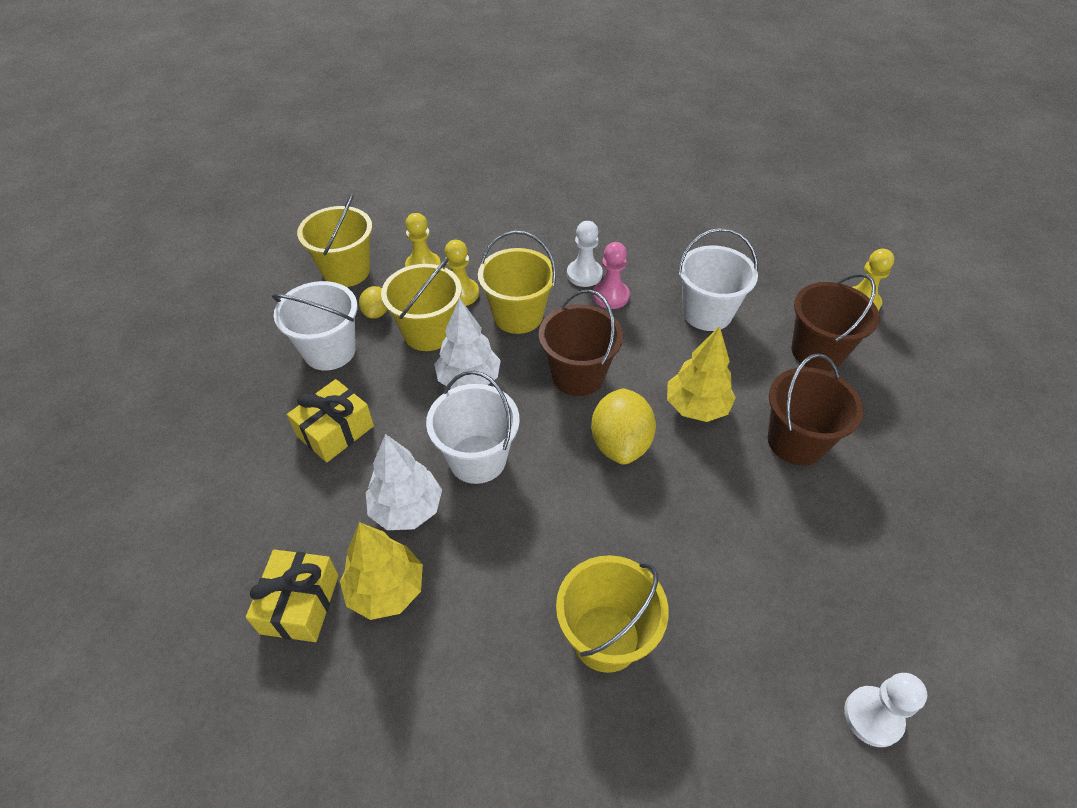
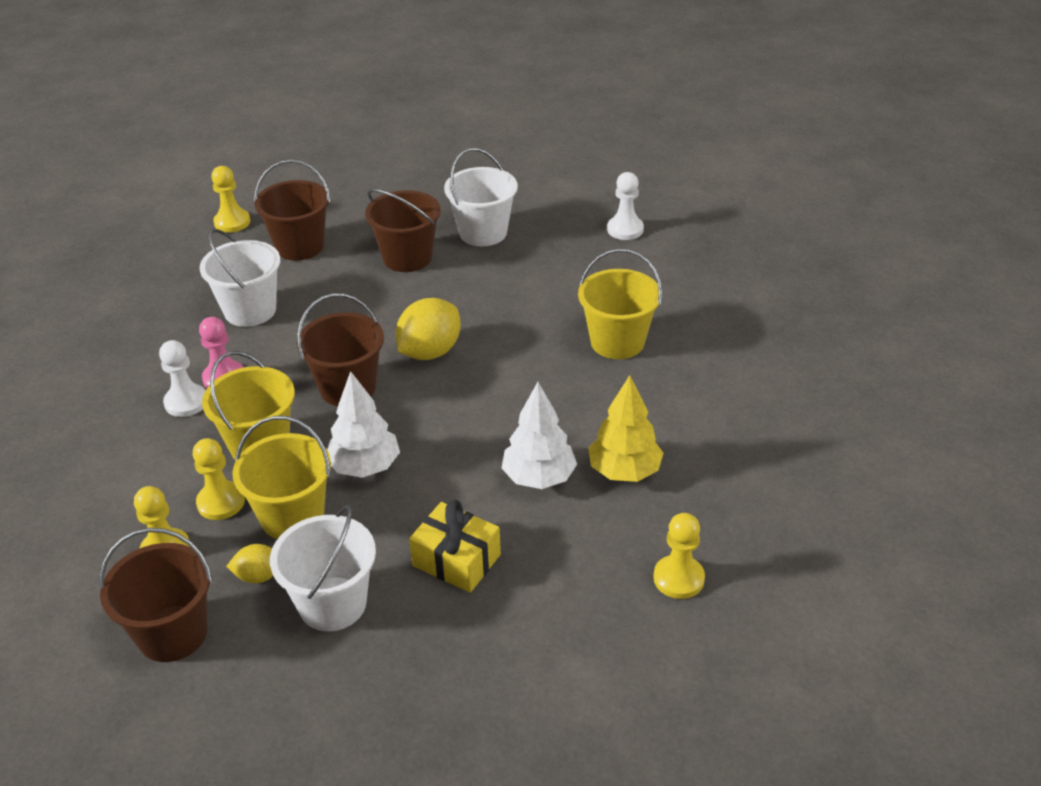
camera: 100 degrees left, 10 degrees down
(227, 604) = (678, 578): none -> yellow pawn
(300, 604) = (658, 525): yellow gift -> none
(346, 271) = (173, 633): yellow bucket -> brown bucket
(477, 459) = (468, 441): white bucket -> white bucket (483, 232)
(620, 443) = (430, 352): yellow lemon -> yellow lemon turned 45 degrees counterclockwise
(696, 407) = (378, 311): yellow tree -> none

